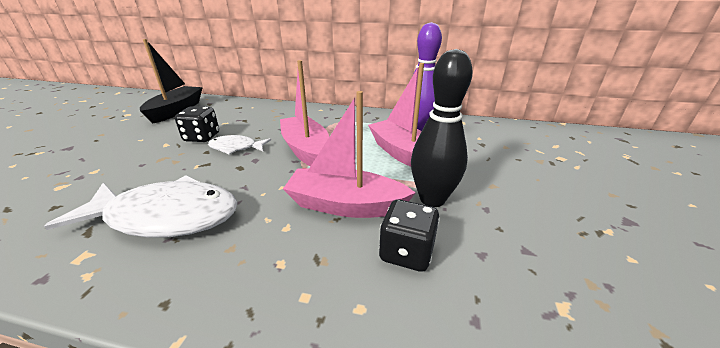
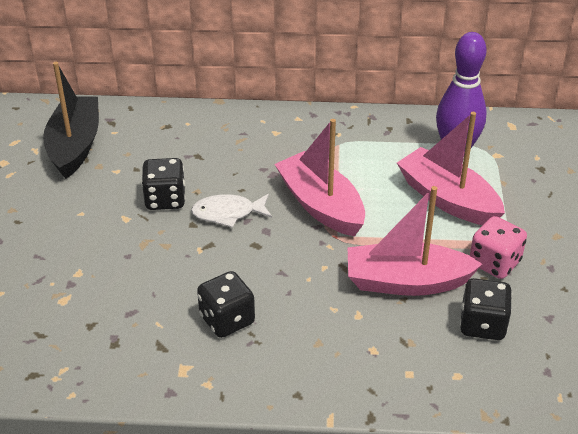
camera: 10 degrees left, 10 degrees up
(166, 216) = (227, 320): white fish -> black dice
(432, 199) = (494, 263): black bowling pin -> pink dice

